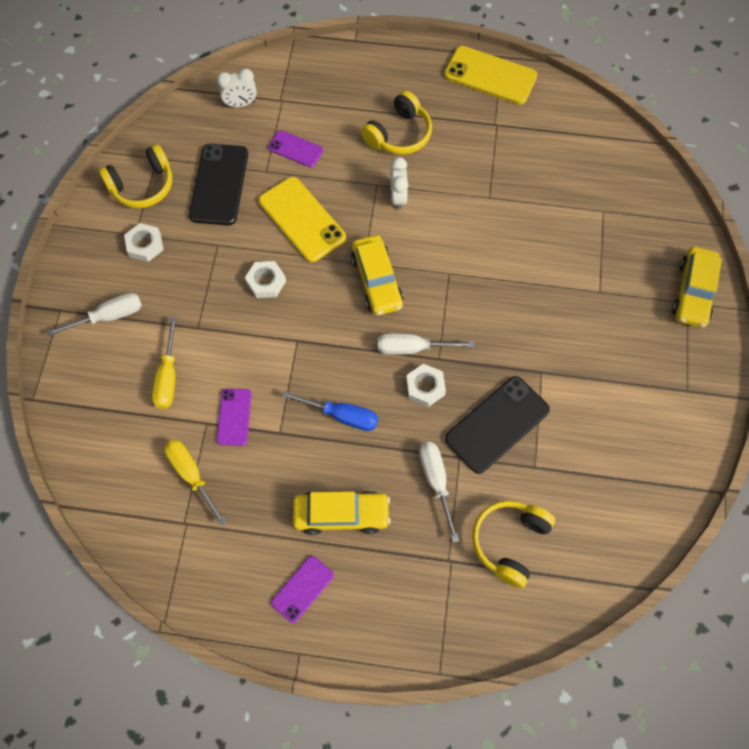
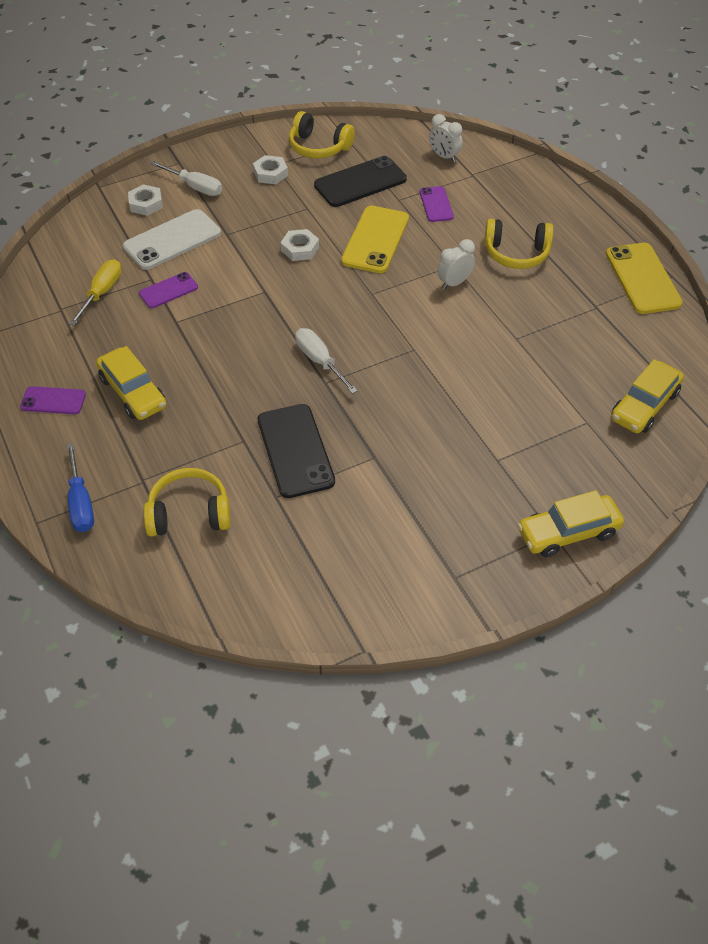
camera: 55 degrees right, 15 degrees down
(168, 377) = (172, 240): yellow screwdriver -> white phone
(341, 415) = (220, 349): blue screwdriver -> blue screwdriver (81, 502)
(377, 281) = (362, 309): yellow car -> yellow car (644, 405)
(425, 387) = (290, 387): white nut -> white nut (146, 204)
(436, 482) = (208, 437): white screwdriver -> none
(497, 424) = (295, 451): black phone -> black phone turned 60 degrees clockwise

